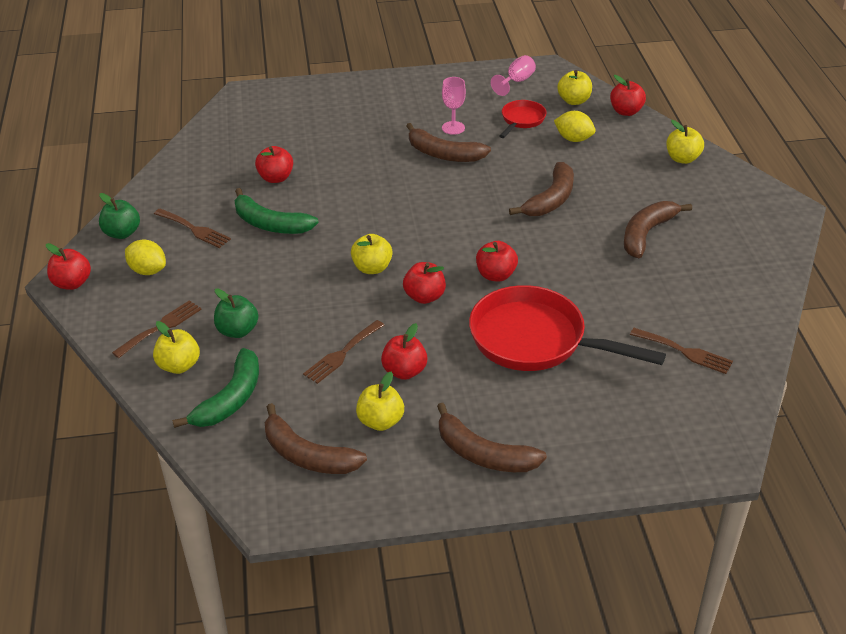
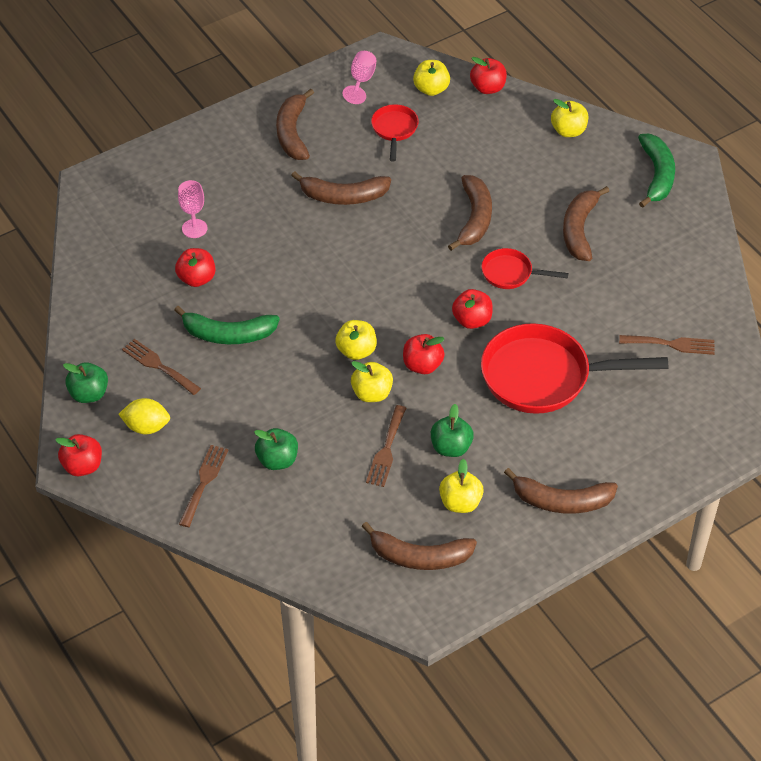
camera: 25 degrees left, 10 degrees up
(179, 365) = (249, 514): yellow apple -> yellow apple (372, 393)
(194, 229) = (158, 365): brown fork -> brown fork turned 150 degrees counterclockwise
(230, 399) = (318, 529): green banana -> green banana (657, 175)
(404, 371) = (451, 447): red apple -> green apple
(432, 101) = (292, 133): none -> brown banana
(453, 128) = (333, 160): pink goblet -> pink goblet (194, 228)
(557, 249) = (511, 273): none -> red pan
(573, 139) = (456, 138): yellow lemon -> none

